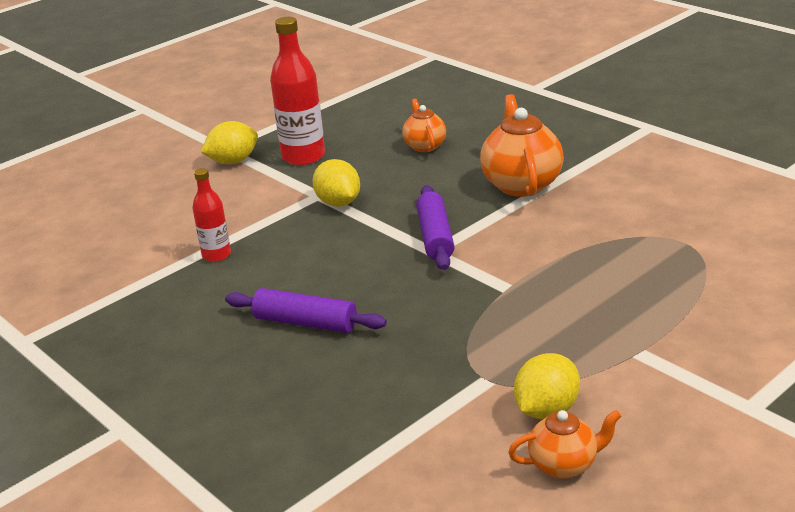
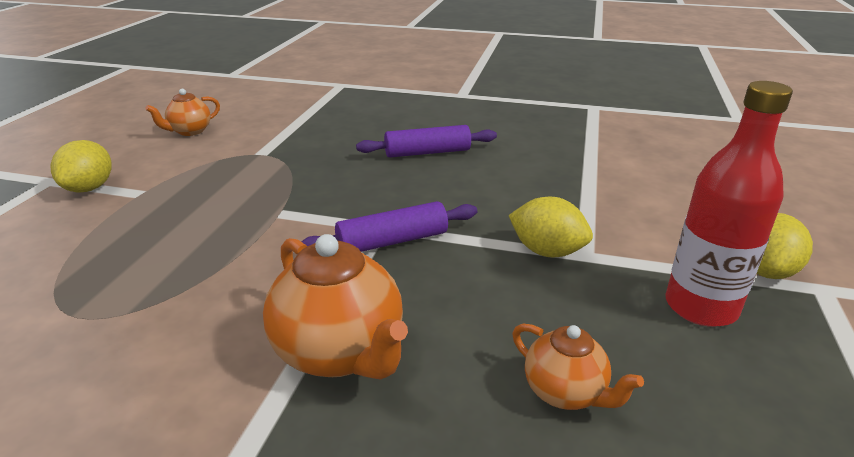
camera: 145 degrees right, 0 degrees up
(216, 255) = (573, 174): red bottle -> none
(435, 237) = (392, 241): purple rolling pin -> purple rolling pin turned 75 degrees counterclockwise
(546, 410) = (209, 149): yellow lemon -> yellow lemon (89, 188)

